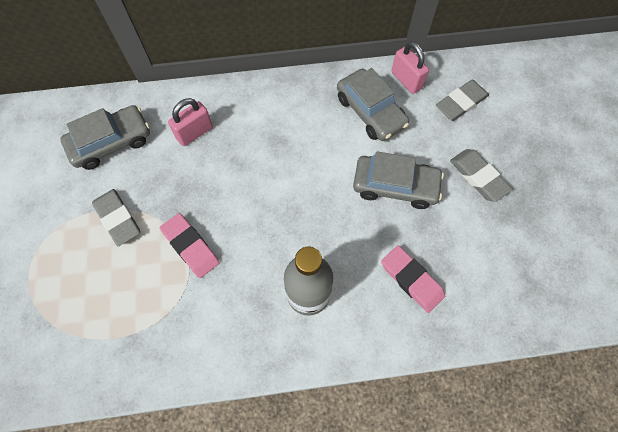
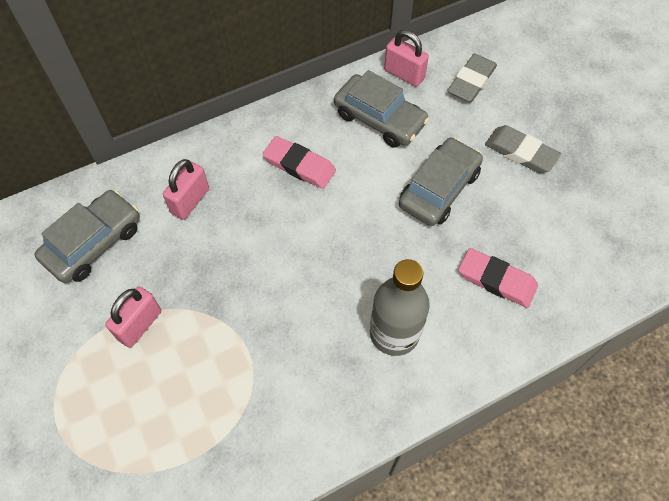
camera: 20 degrees left, 5 degrees down
(118, 218) = (140, 325): grey eraser -> pink padlock
(190, 247) = (240, 327): pink eraser -> pink eraser (299, 165)
(395, 186) = (439, 189): grey car -> grey car turned 45 degrees counterclockwise

